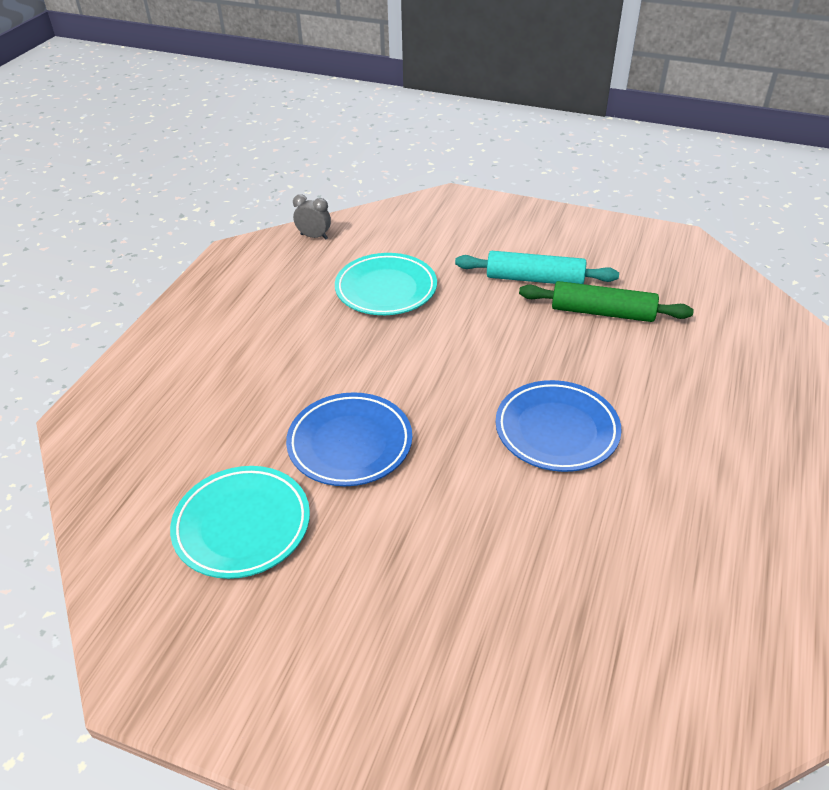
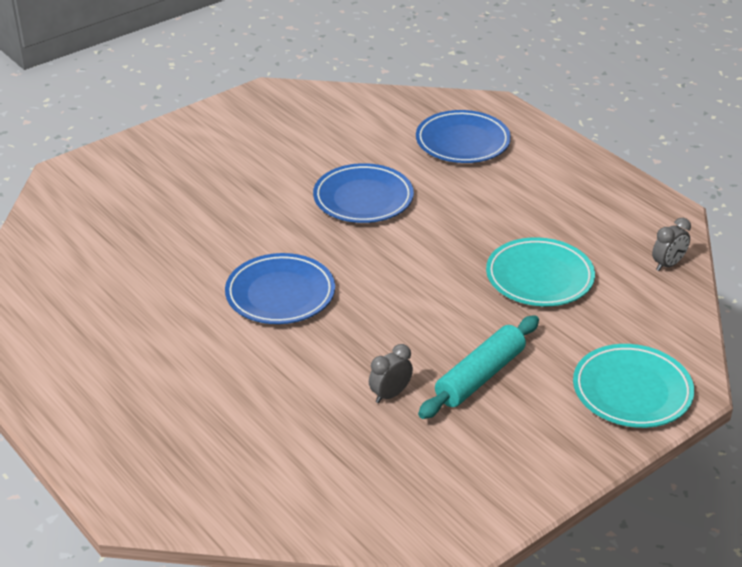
camera: 120 degrees right, 5 degrees down
(183, 412) = (462, 142): none -> blue plate
(242, 525) = (334, 141): turquoise plate -> turquoise plate (632, 391)
(602, 312) = (390, 394): green rolling pin -> grey clock

